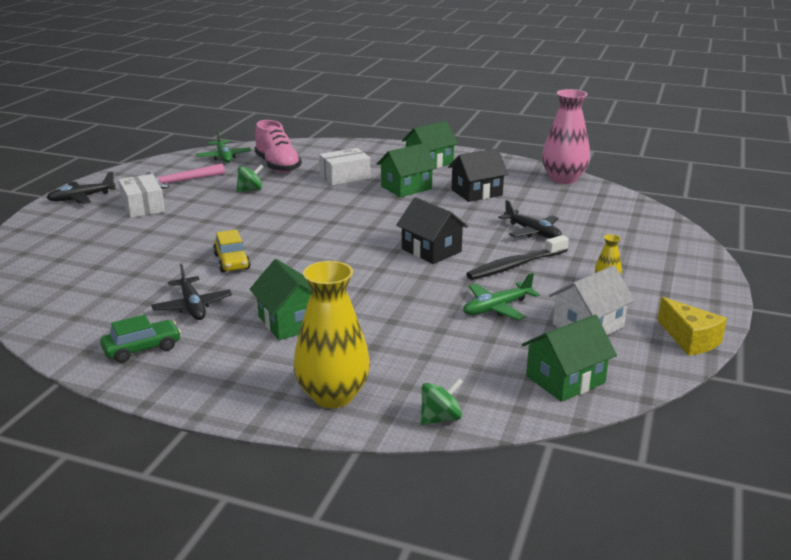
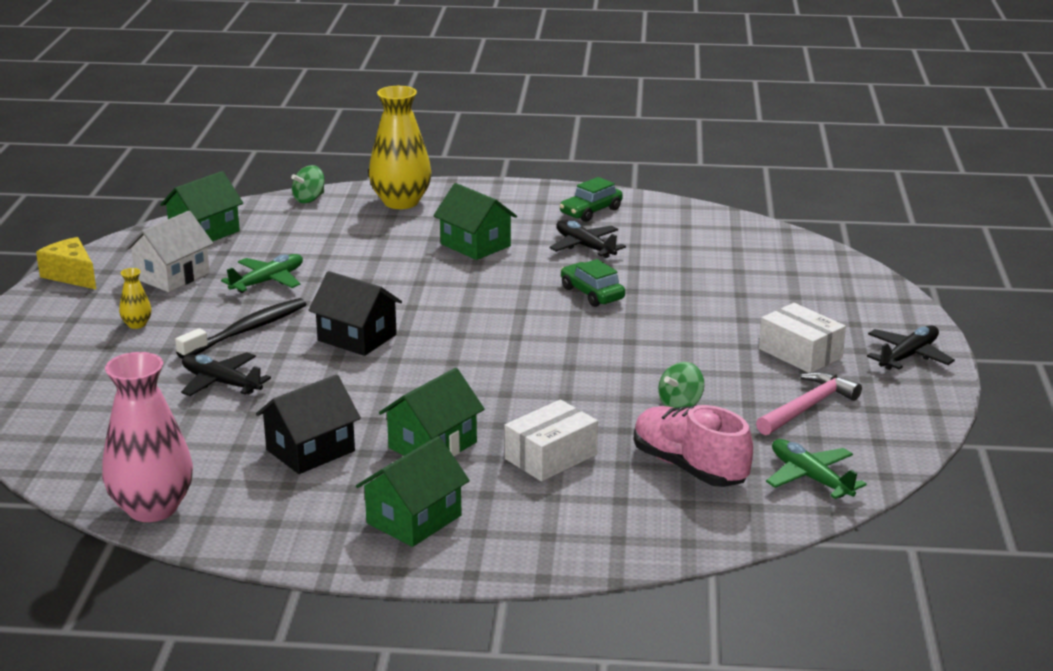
camera: 165 degrees right, 0 degrees up
(232, 262) = (592, 293): yellow car -> green car

